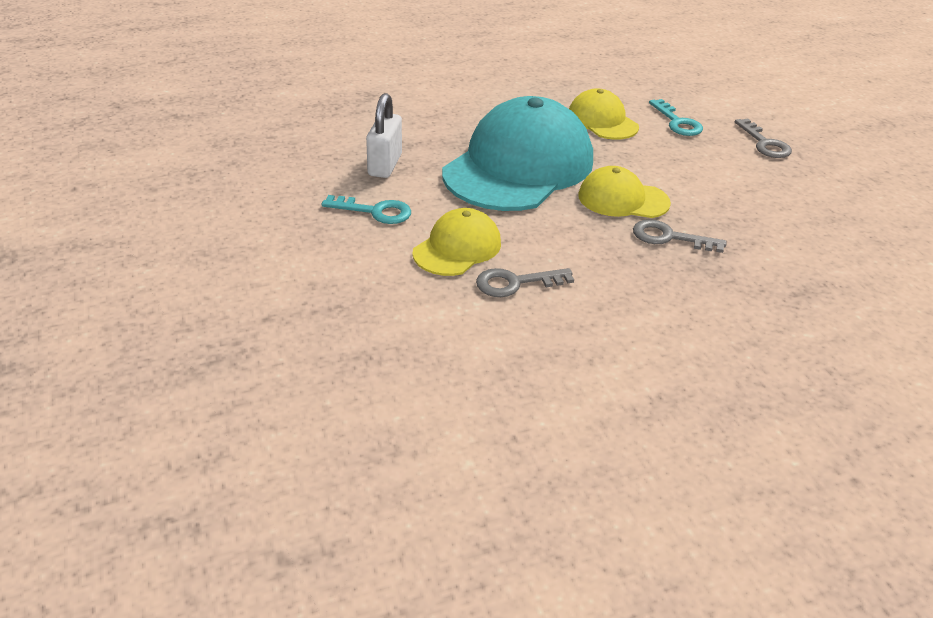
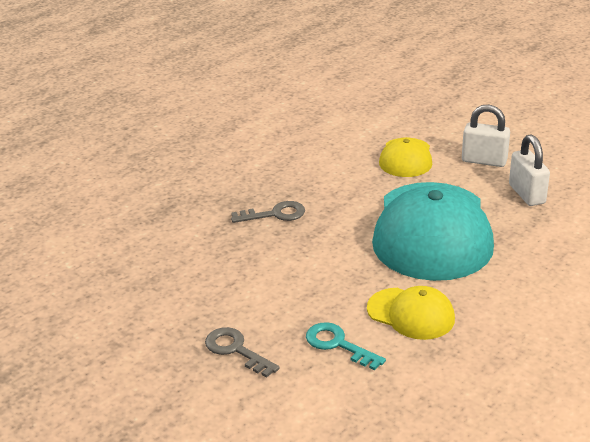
camera: 155 degrees right, 5 degrees down
(375, 211) = (484, 161): turquoise key -> white padlock
(515, 283) = (350, 151): grey key -> none
(623, 199) = (329, 233): yellow cap -> none

